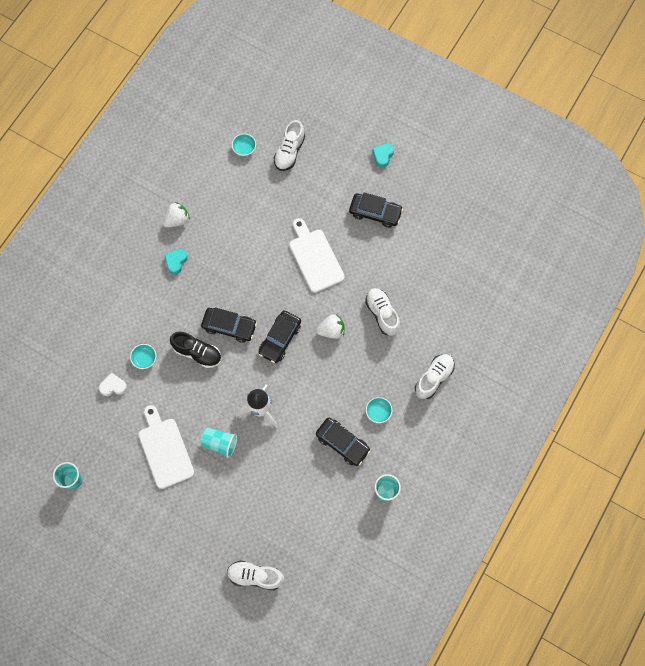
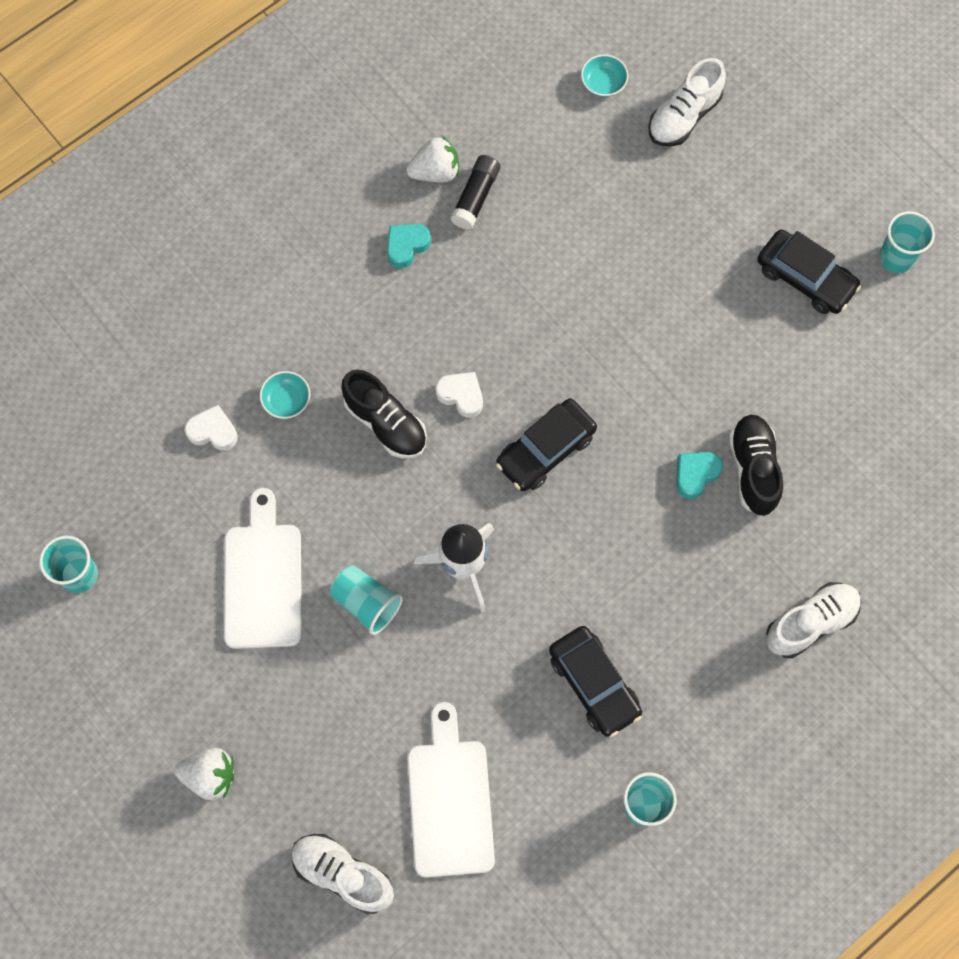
camera: 20 degrees right, 0 degrees up
(201, 226) = (475, 197): none -> black glue stick
(229, 326) = (461, 395): black car -> white heart
(315, 258) = (663, 323): white cutting board -> white cutting board (450, 800)
(331, 330) = (647, 467): white strawberry -> white strawberry (210, 776)
(378, 412) = (682, 649): turquoise bowl -> none
(382, 314) = (753, 469): white shoe -> black shoe
(383, 156) = (856, 179): turquoise heart -> turquoise heart (695, 474)
(415, 188) = (896, 257): none -> turquoise cup

